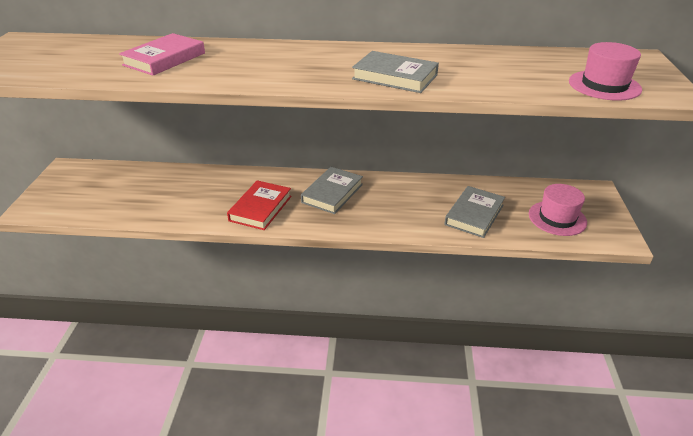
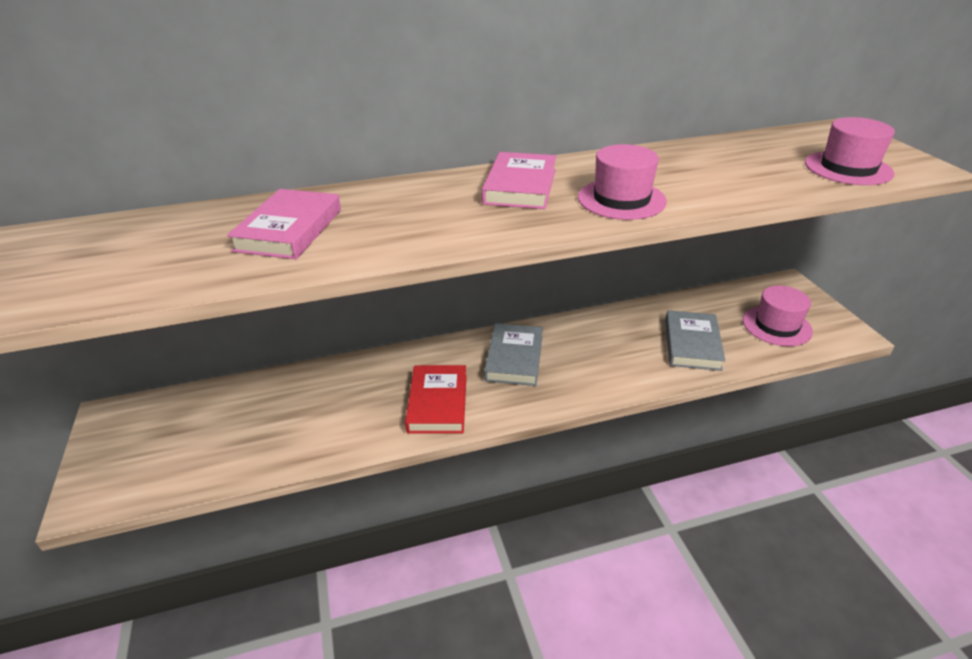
camera: 20 degrees left, 0 degrees up
(333, 58) = (520, 186): none -> pink book
(395, 77) = (621, 199): grey book -> pink hat

